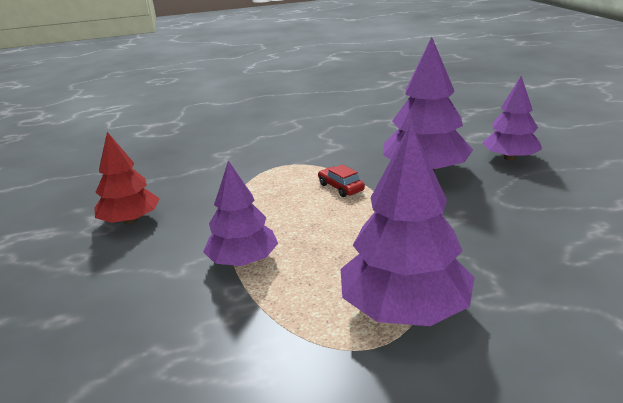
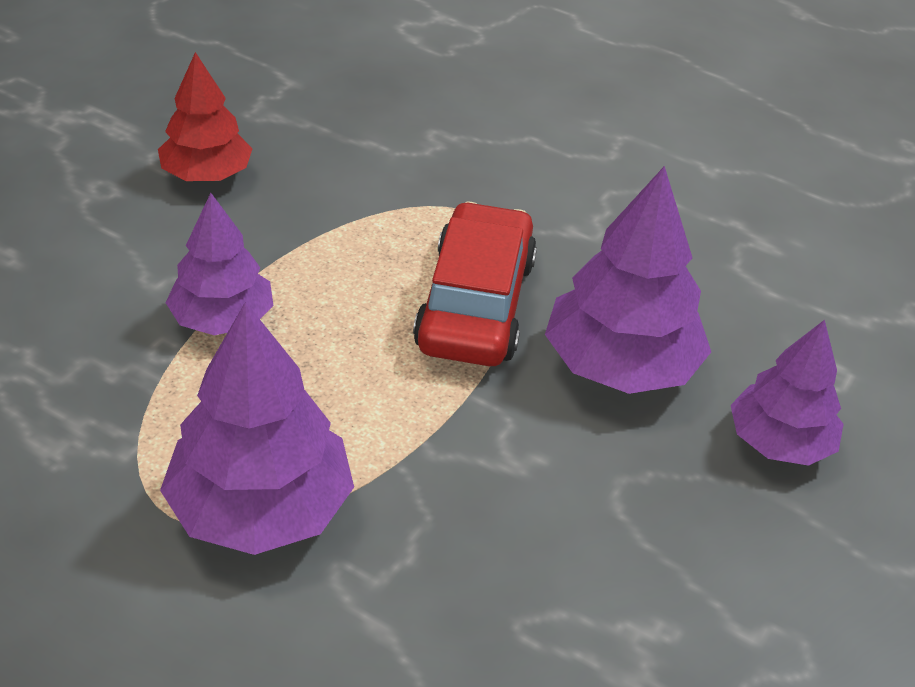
camera: 40 degrees right, 15 degrees up
(341, 187) = (476, 304): red car -> red car, size x2.32

